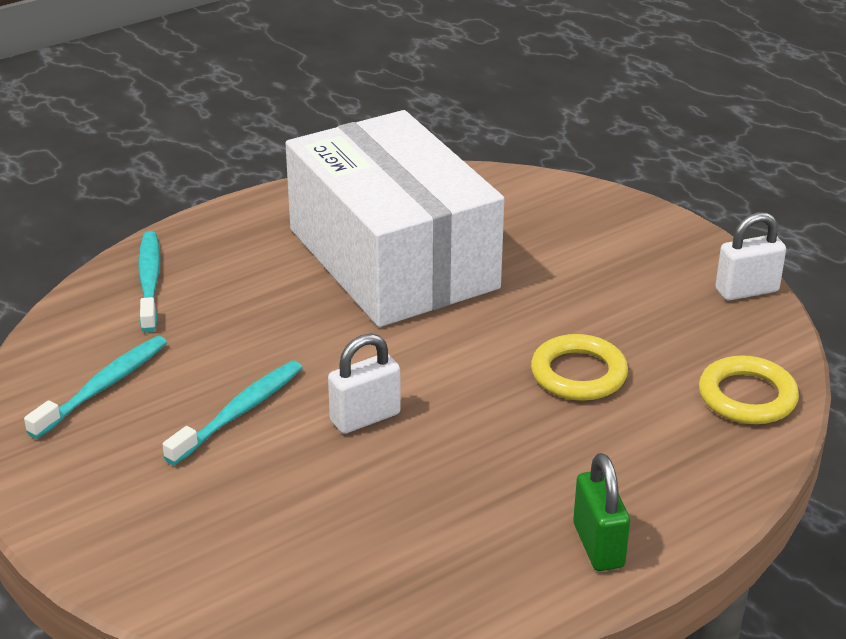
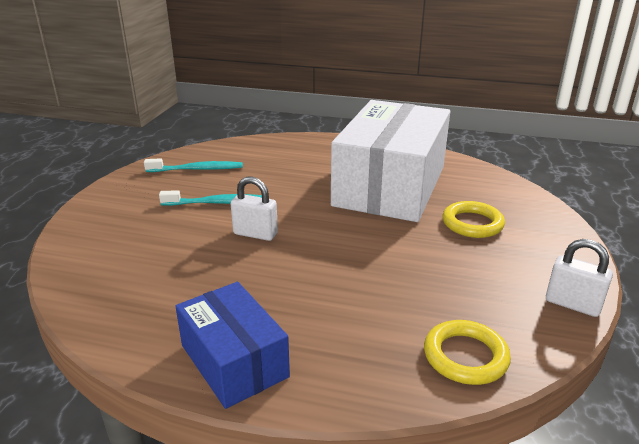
camera: 50 degrees right, 5 degrees down
(149, 281) = (281, 147): turquoise toothbrush -> none
(578, 374) = (385, 279): yellow ring -> yellow ring (472, 223)
(598, 545) = (234, 361): green padlock -> blue box

